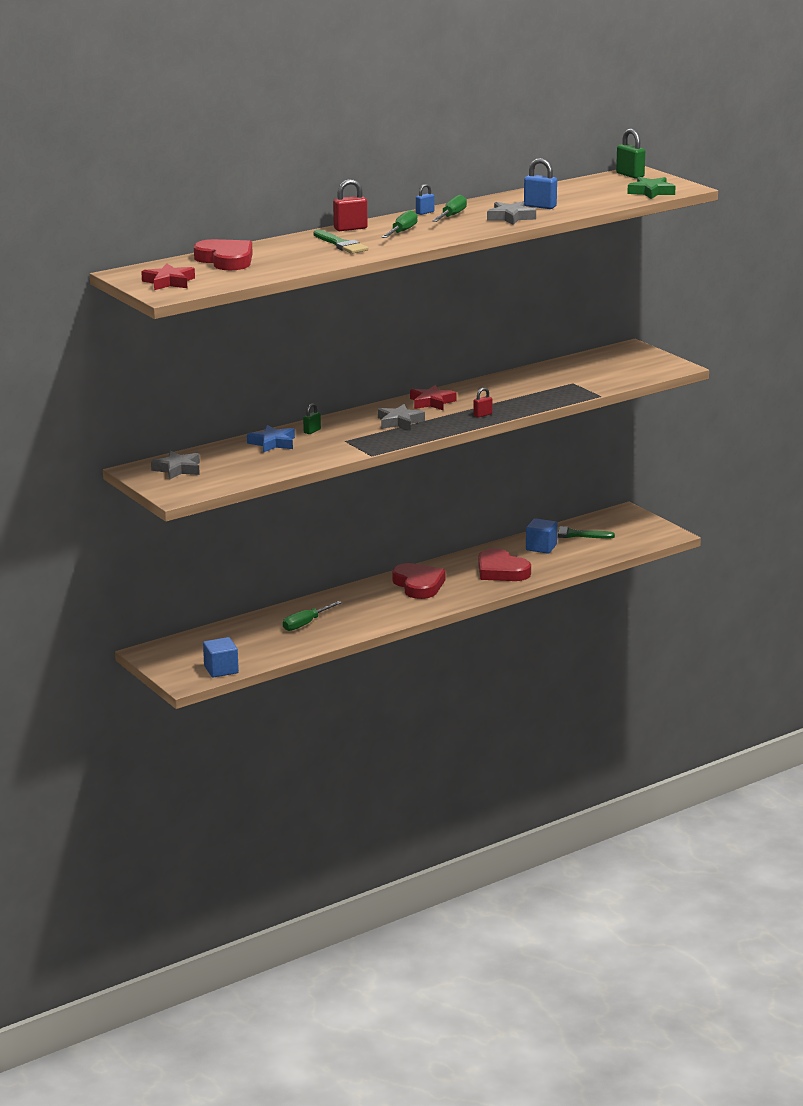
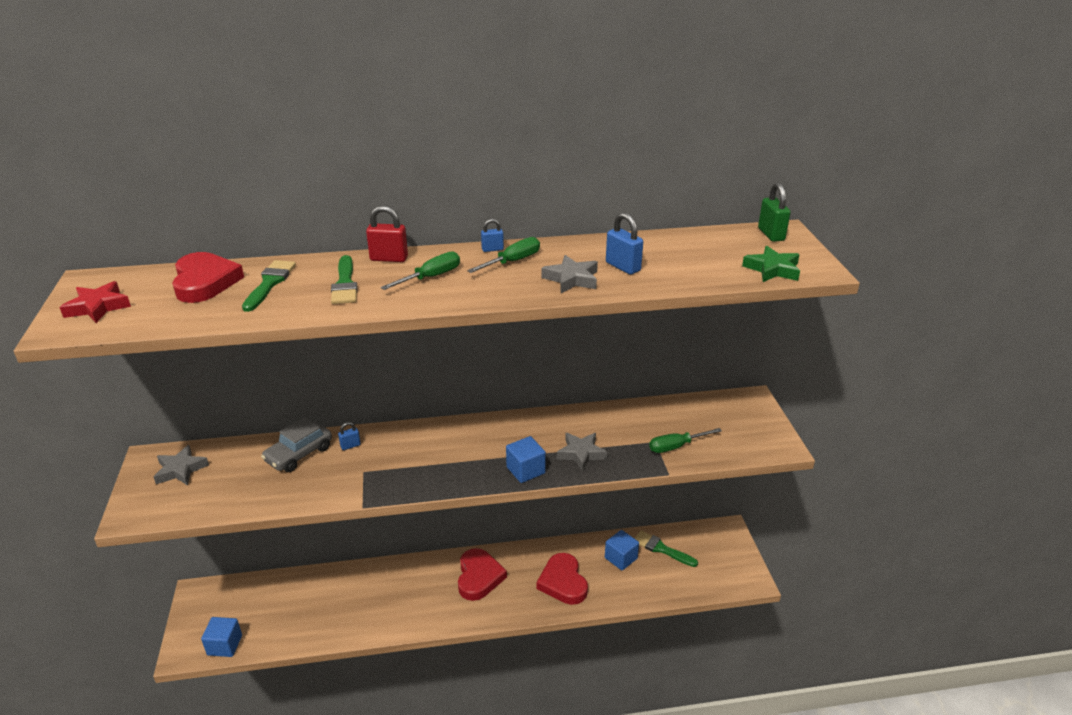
camera: 25 degrees right, 10 degrees up
(272, 443) = (299, 454): blue star -> grey car
(280, 253) = (270, 283): none -> green brush
(306, 624) = (345, 601): green screwdriver -> green screwdriver (676, 446)
(312, 431) = (350, 446): green padlock -> blue padlock
(400, 422) = (439, 456): grey star -> grey star (581, 453)
(432, 402) = (496, 433): red star -> none
(482, 415) = (525, 470): red padlock -> blue cube

